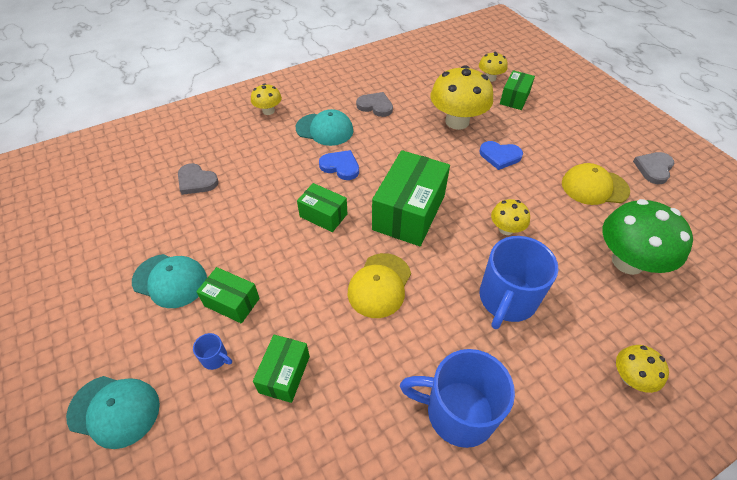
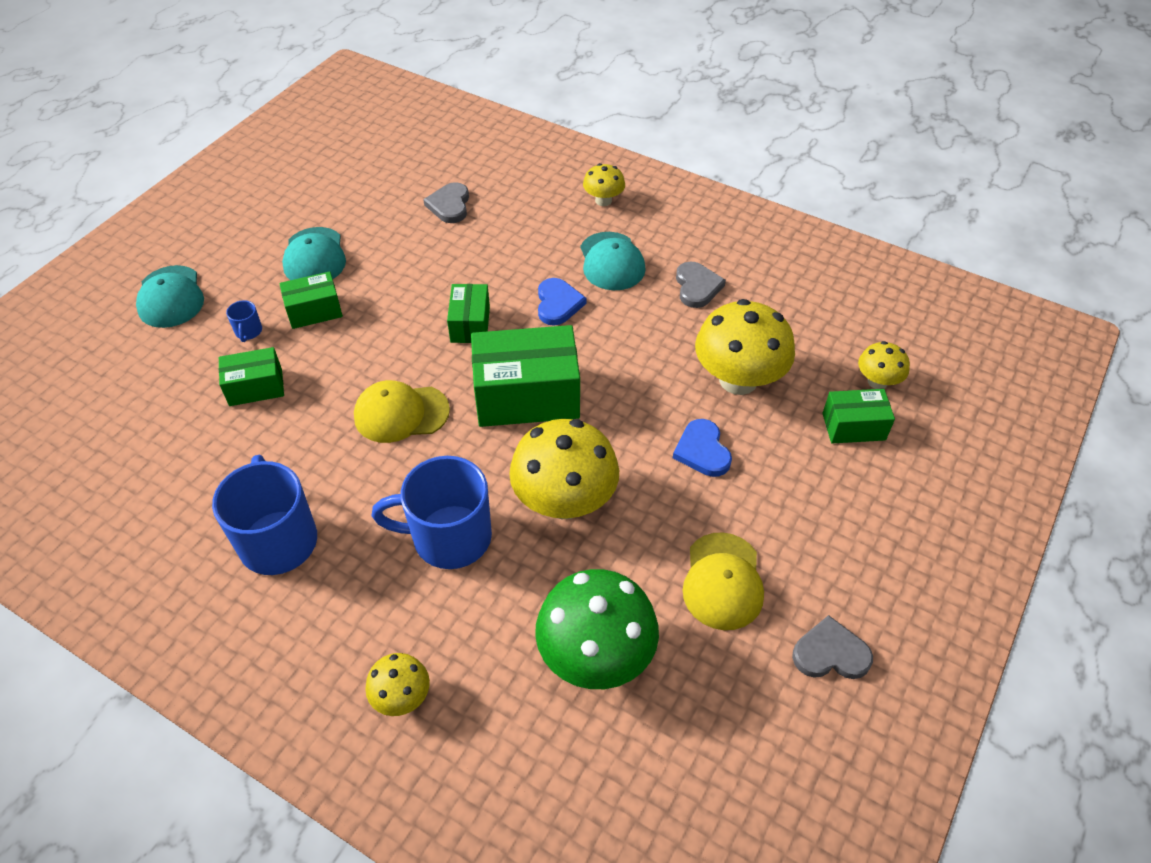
camera: 60 degrees right, 0 degrees up
(232, 302) = (314, 311): green box -> green box turned 75 degrees clockwise
(506, 229) = (564, 501): yellow mushroom -> yellow mushroom, size x1.95
(594, 187) = (723, 581): yellow cap -> yellow cap turned 150 degrees counterclockwise

